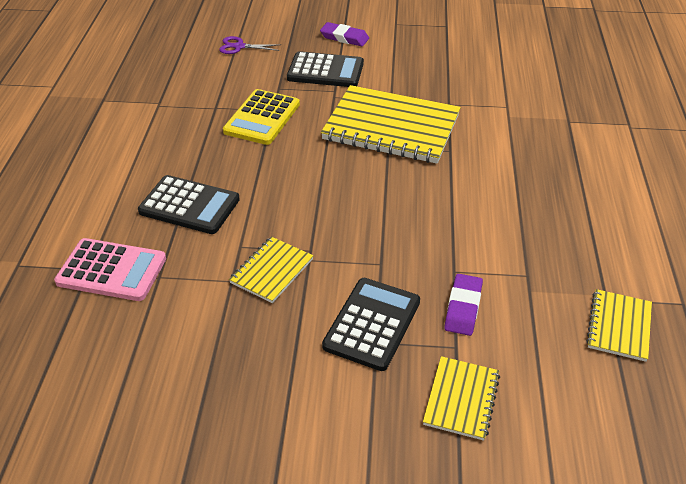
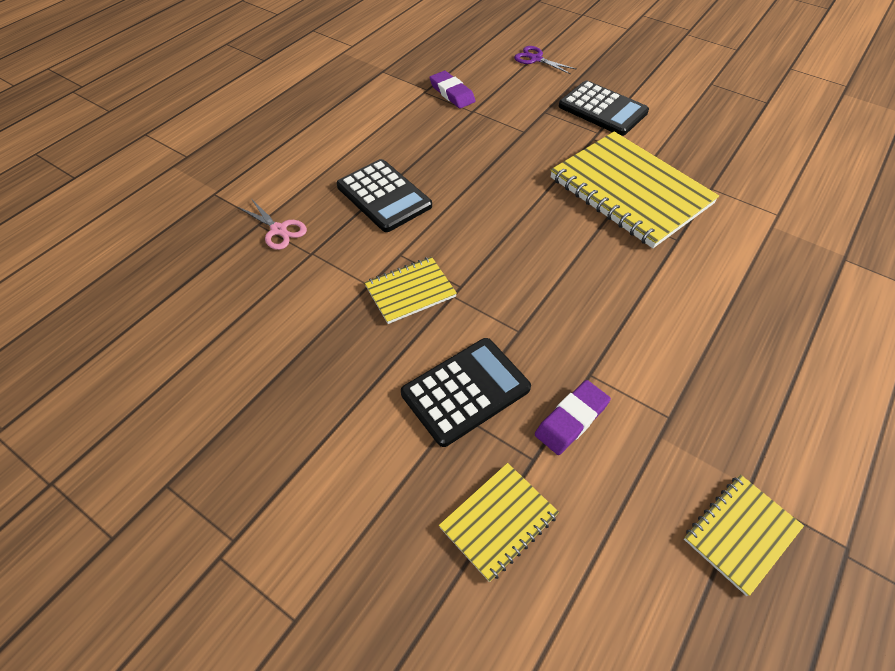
camera: 30 degrees right, 10 degrees up
(112, 270) = (279, 230): pink calculator -> pink scissors
(262, 118) = (508, 136): yellow calculator -> none
(344, 37) = (646, 81): purple eraser -> purple eraser (452, 93)

